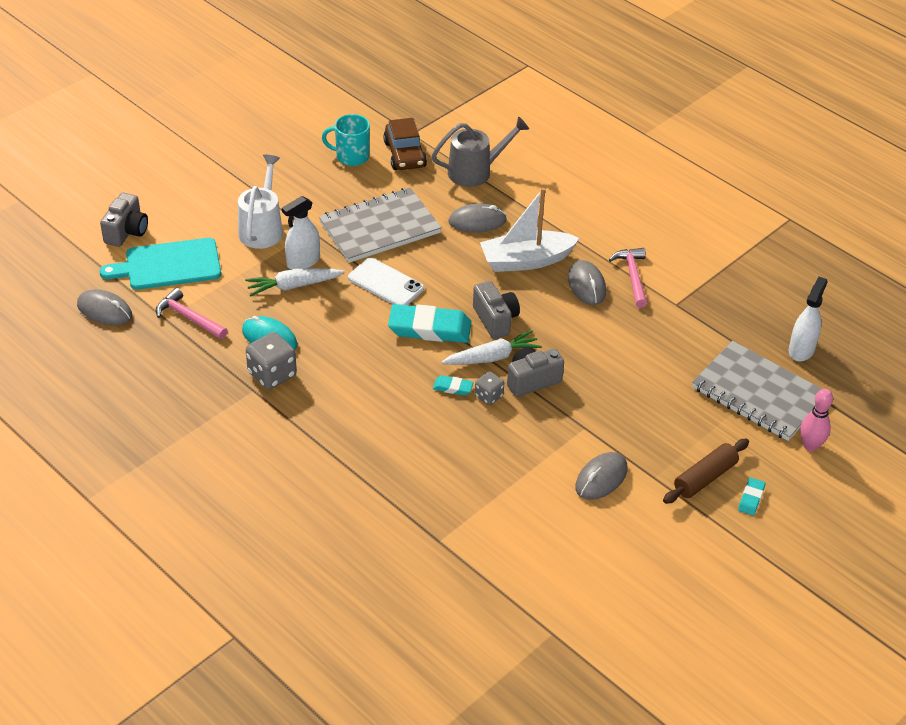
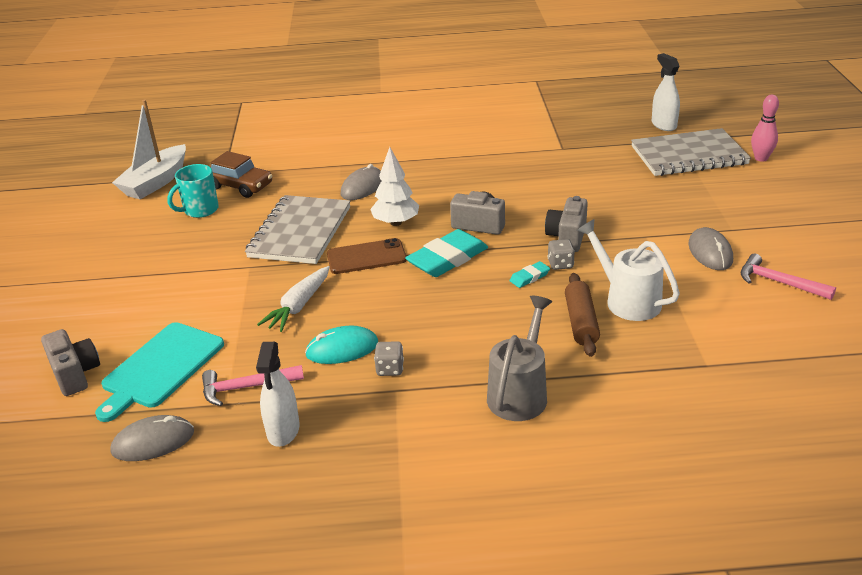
camera: 45 degrees left, 10 degrees down
(262, 228) = (204, 291): white watering can -> white watering can (626, 300)
(272, 374) = (390, 369): grey dice -> grey dice, size x0.58
(303, 261) = (278, 287): white spray bottle -> white spray bottle (283, 430)
(386, 283) = (366, 257): white phone -> brown phone
(447, 271) = (396, 222): none -> white tree
(476, 171) = (310, 165): grey watering can -> grey watering can (520, 392)
(492, 357) = (519, 244): white carrot -> none
(526, 260) = (435, 185): white boat -> white boat (156, 182)
(586, 285) = (496, 172): grey mouse -> none
(632, 276) = (512, 152): pink hammer -> pink hammer (779, 282)
(705, 478) = (753, 209): brown rolling pin -> brown rolling pin (581, 322)
(751, 498) = (793, 200): turquoise eraser -> none

